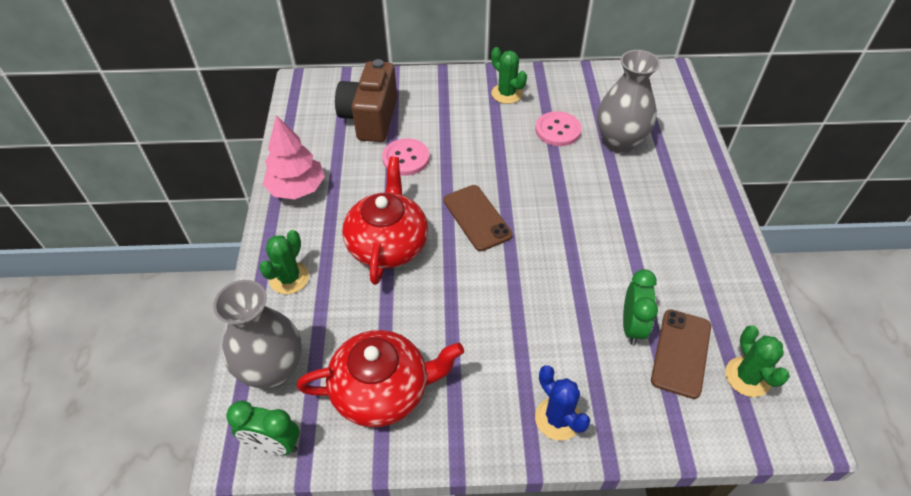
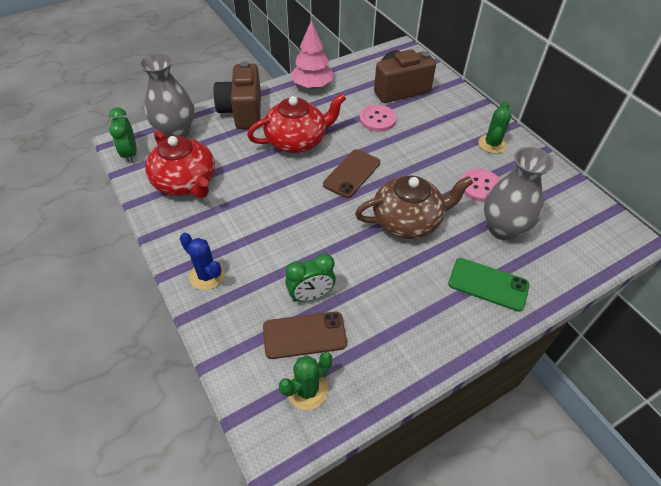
camera: 60 degrees right, 0 degrees up
(289, 278) = (242, 112): green cactus -> brown camera
(558, 418) = (207, 275): blue cactus -> blue cactus turned 75 degrees counterclockwise
(572, 203) = (408, 221): none -> brown teapot
(678, 185) = (488, 284): none -> green phone

